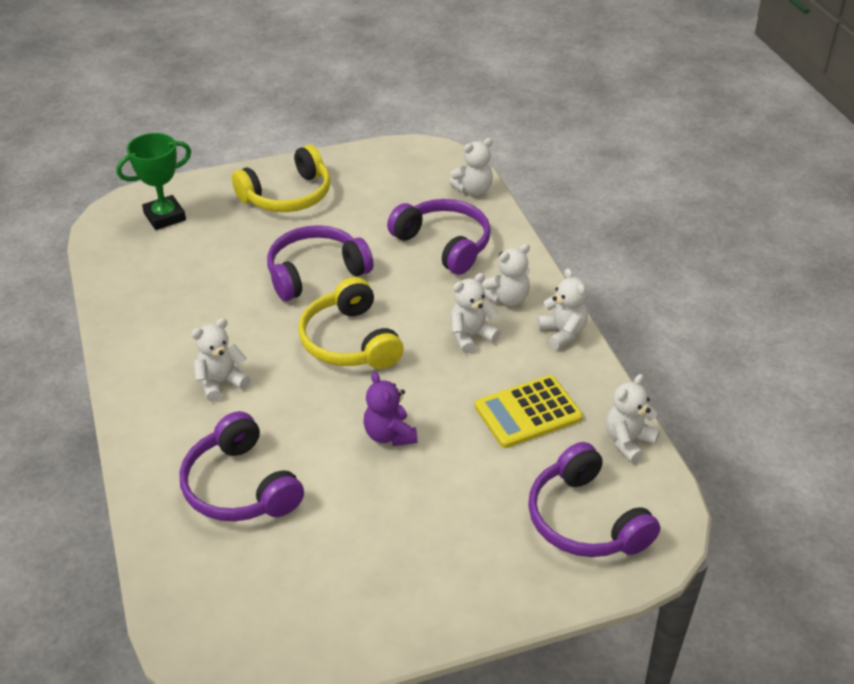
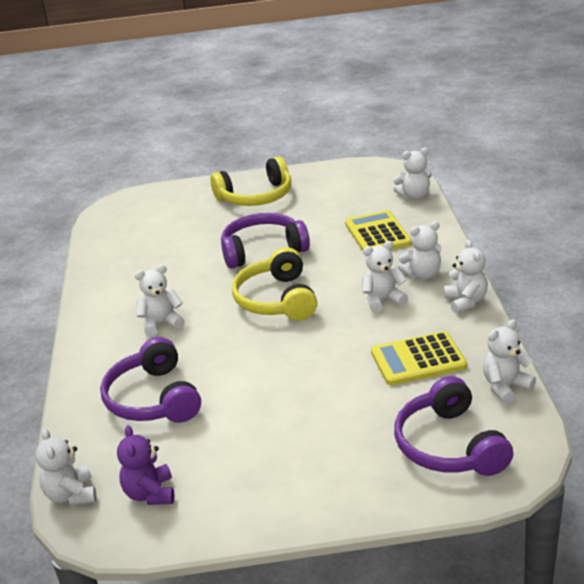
camera: 15 degrees right, 10 degrees down
(165, 217) = (153, 208): green trophy -> none
(178, 624) = (71, 495): none -> white teddy bear
(389, 435) = (290, 369): purple teddy bear -> purple teddy bear (150, 494)
(444, 244) = (377, 234): purple headphones -> yellow calculator

